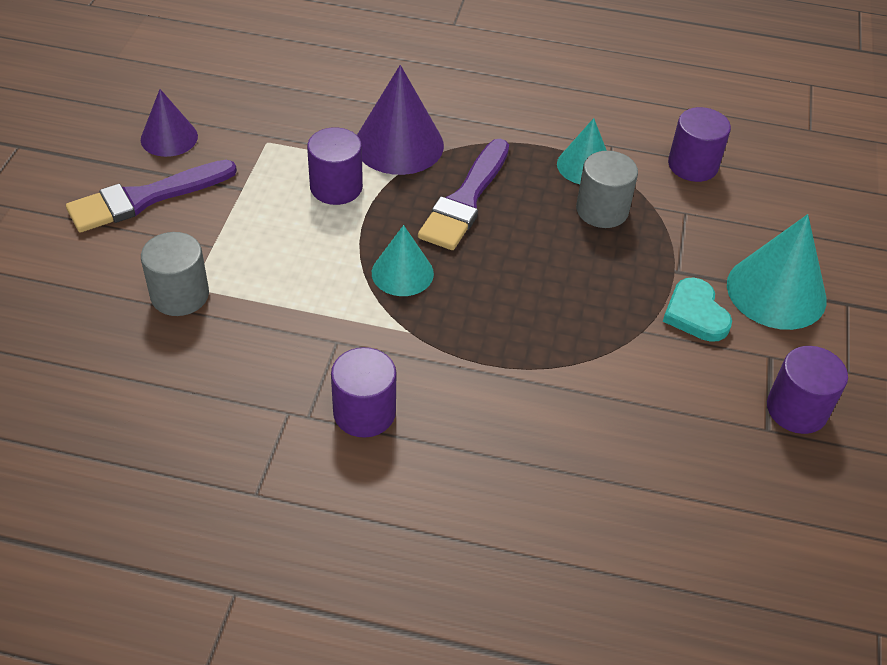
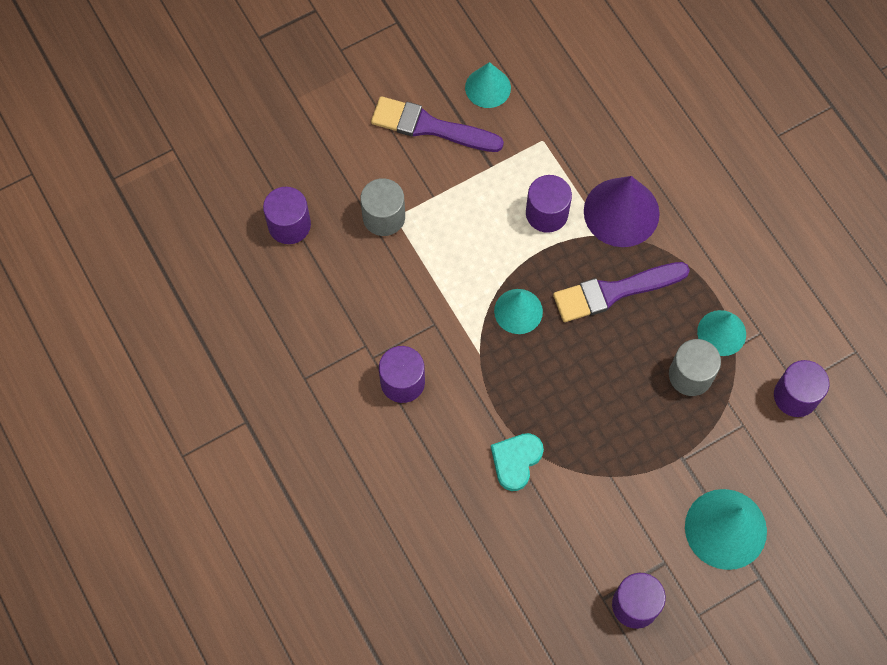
camera: 50 degrees right, 20 degrees up
(80, 373) = (289, 225): none -> purple cylinder
(169, 138) = (488, 87): purple cone -> turquoise cone
(695, 313) = (656, 495): turquoise heart -> turquoise heart (516, 461)

